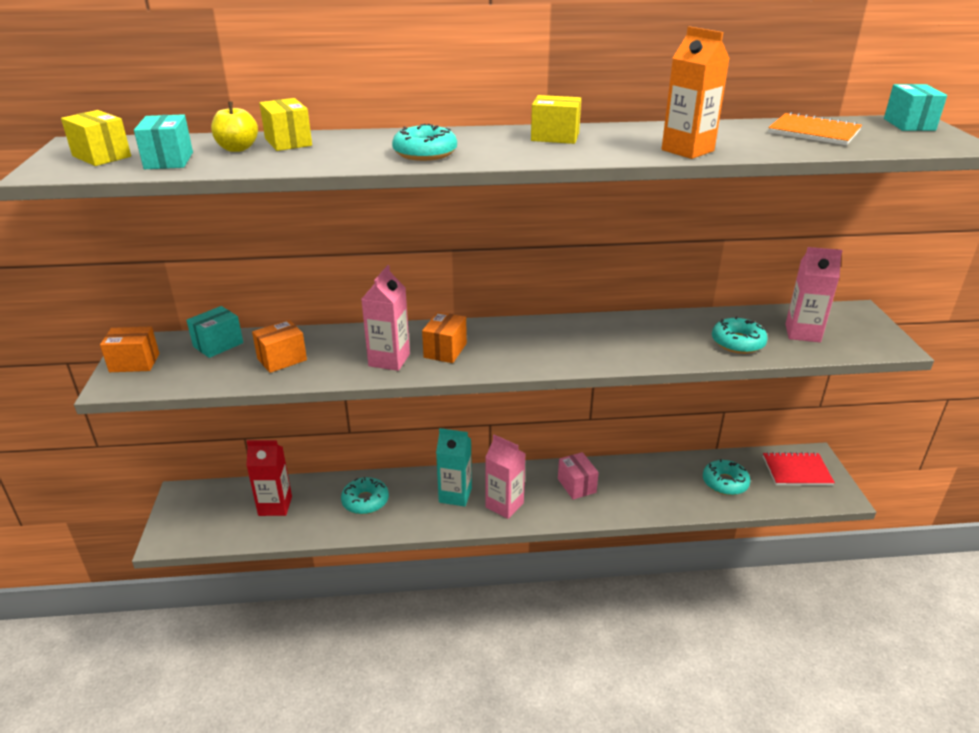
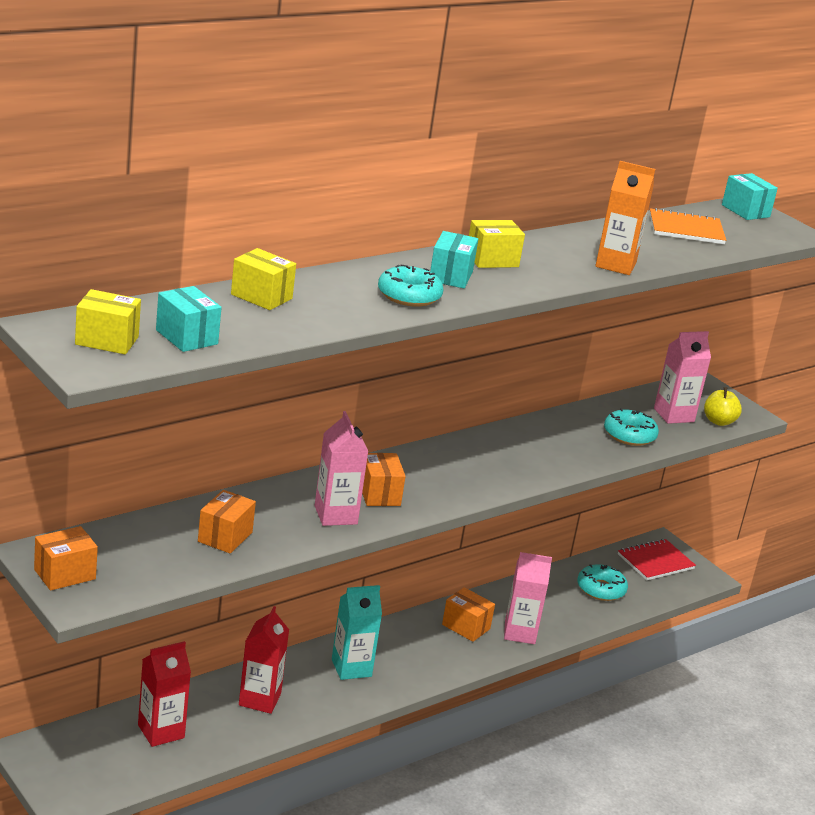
camera: 35 degrees left, 5 degrees down
(218, 345) = (133, 535): turquoise box -> turquoise box (451, 276)
(237, 148) = (226, 312): yellow apple -> yellow apple (718, 421)
(365, 501) = (259, 699): turquoise donut -> red carton
(504, 505) = (410, 665): pink carton -> pink carton (519, 633)
(576, 485) = (466, 627): pink box -> orange box

